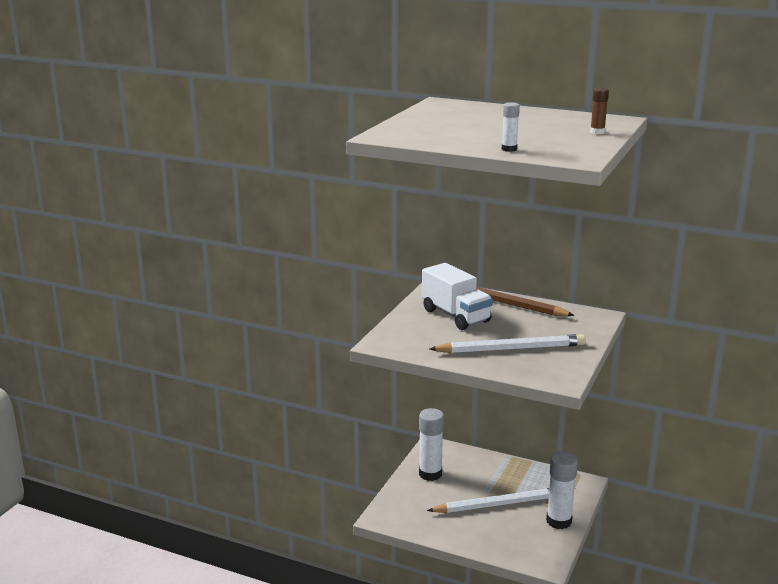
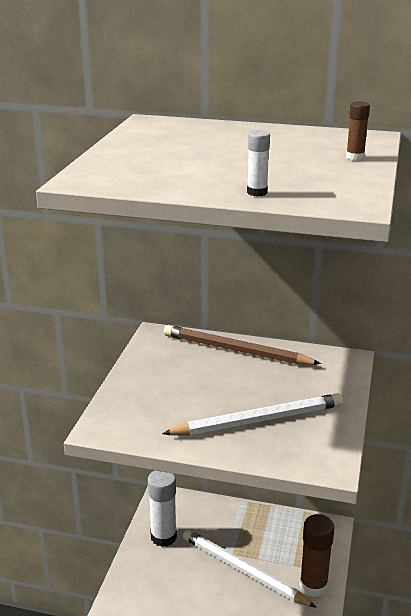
camera: 10 degrees left, 5 degrees up
(456, 316) = (185, 375): white truck -> none
(498, 504) = (244, 571): white pencil -> white pencil turned 120 degrees counterclockwise
(558, 521) = (313, 585): white glue stick -> brown glue stick

